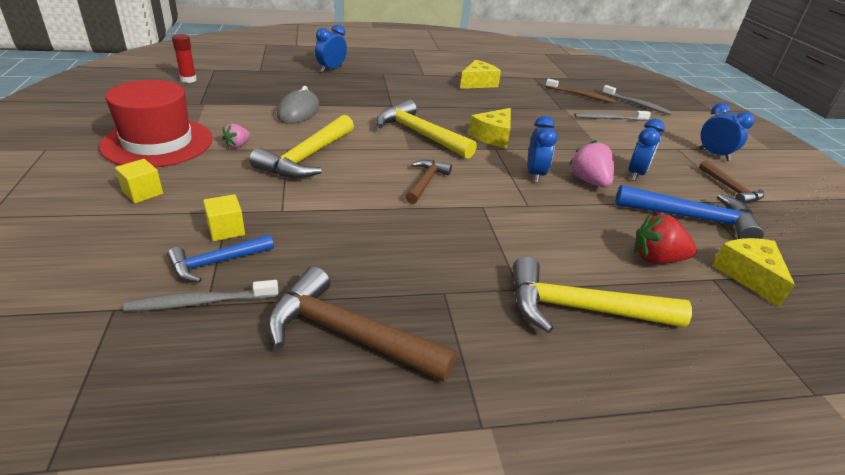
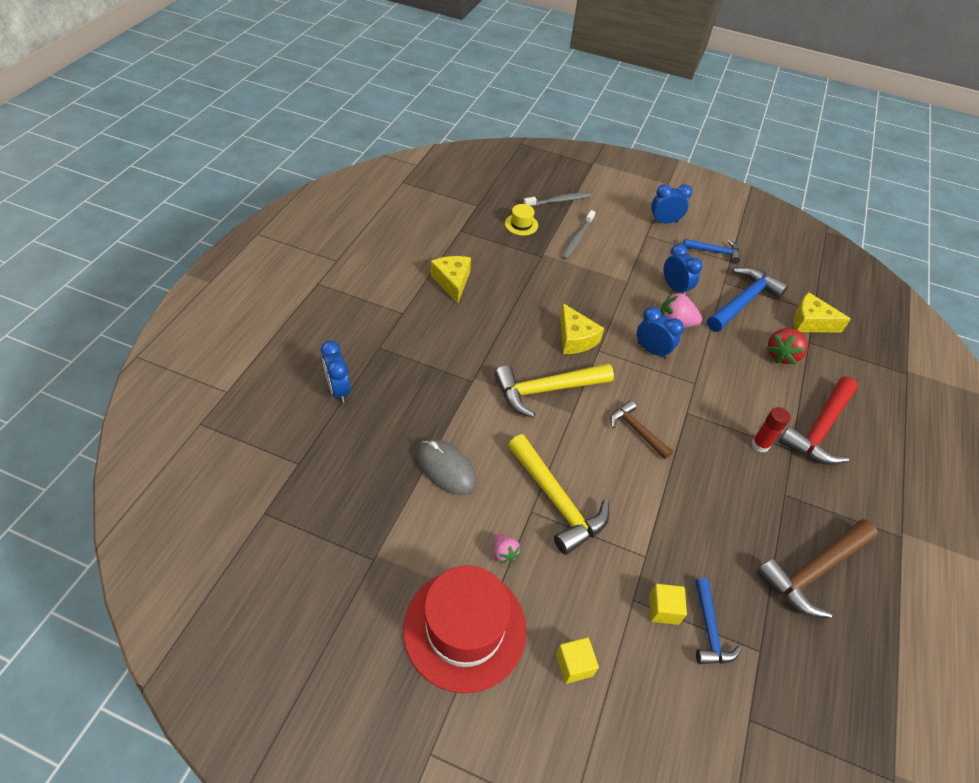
camera: 60 degrees left, 15 degrees up
(188, 80) = (287, 553): red glue stick -> red glue stick (760, 445)
(200, 302) = (756, 655): grey toothbrush -> none
(581, 95) = (521, 224): brown toothbrush -> yellow hat
(581, 309) = (819, 429): yellow hammer -> red hammer
(730, 189) = (714, 252): brown hammer -> blue hammer

